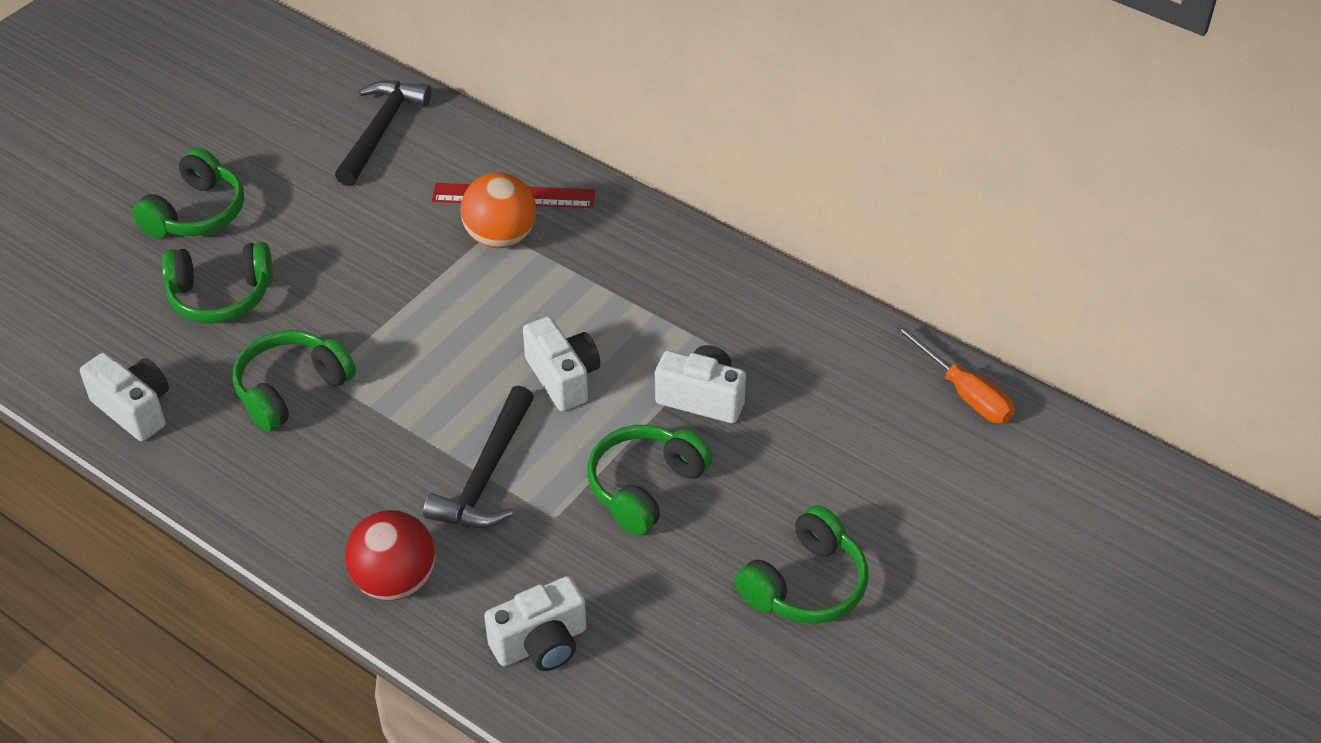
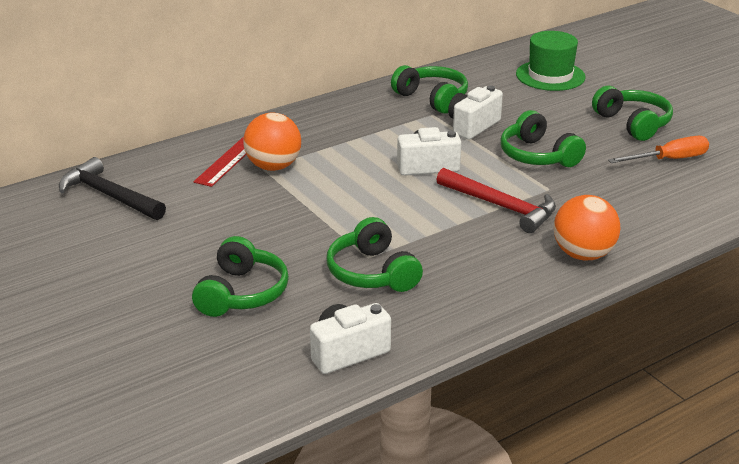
camera: 70 degrees left, 15 degrees down
(196, 213) = (127, 294): green headphones -> green headphones (432, 98)
(395, 581) = (583, 254): red ball -> orange ball
(486, 475) = (501, 207): black hammer -> red hammer
(541, 643) = (653, 210): white camera -> none
(924, 454) = (550, 76): none -> green hat
(964, 392) = (509, 57): orange screwdriver -> orange screwdriver (669, 160)

